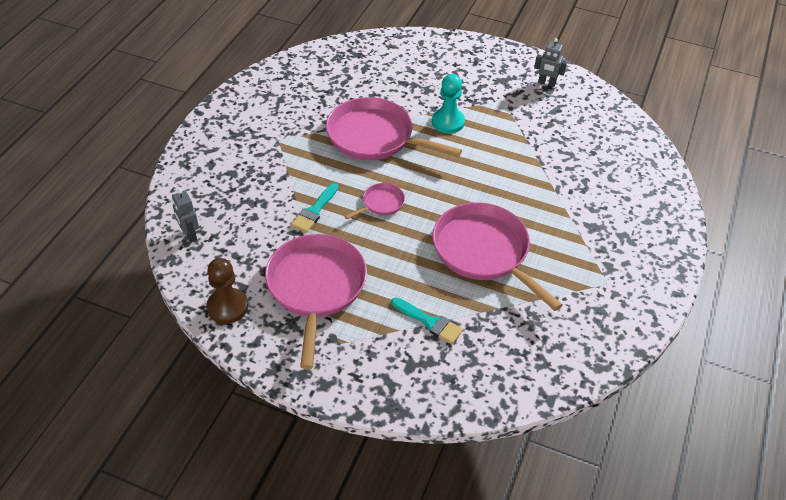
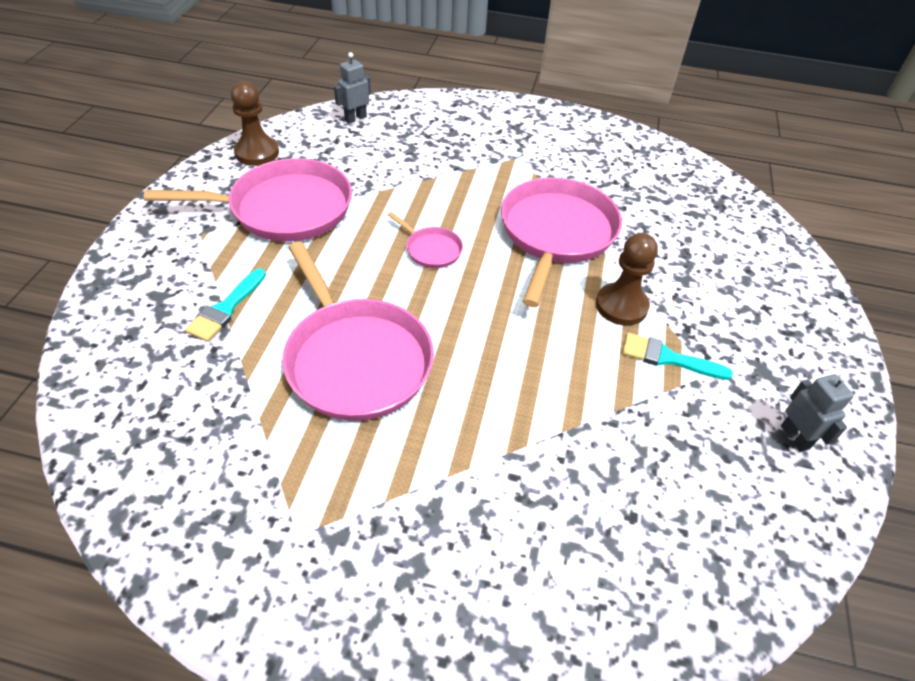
camera: 80 degrees right, 0 degrees up
(314, 210) = (406, 196): turquoise brush -> turquoise brush (667, 358)
(448, 122) = (621, 306): turquoise pawn -> brown pawn
(483, 251) = (356, 360): pink pan -> pink pan turned 105 degrees clockwise
(546, 83) = (795, 437): grey robot -> grey robot turned 150 degrees clockwise

